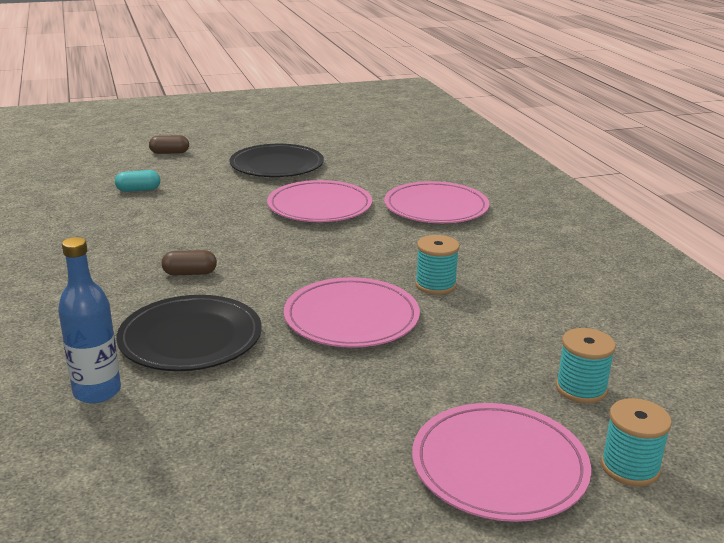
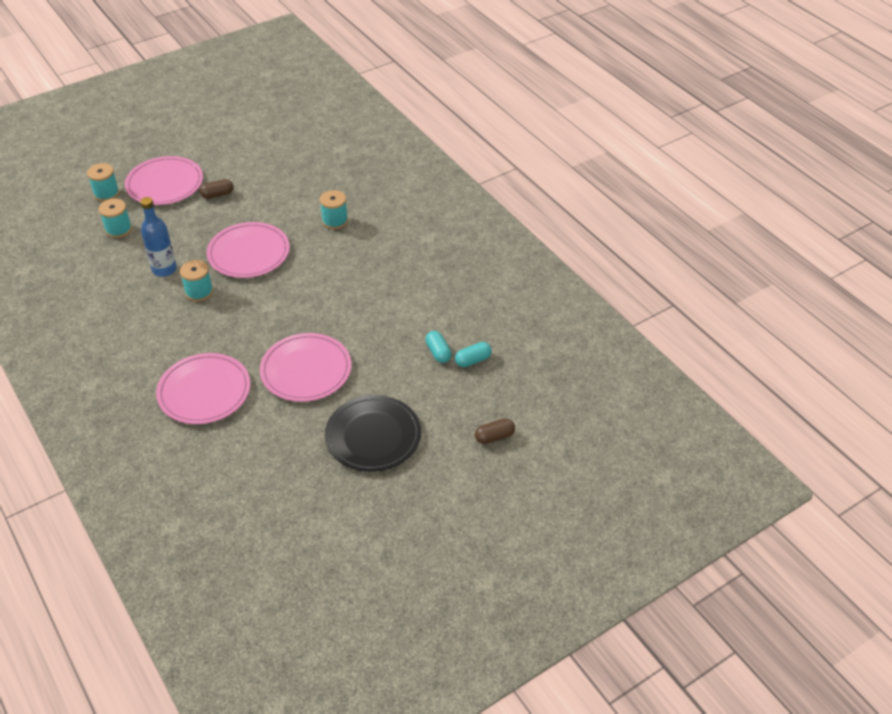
camera: 165 degrees right, 20 degrees up
(97, 391) = (361, 183): blue bottle -> blue bottle (164, 269)
(168, 199) = (438, 352): none -> turquoise capsule
(190, 273) = (366, 269): brown capsule -> brown capsule (217, 195)
(190, 338) = (335, 221): black plate -> turquoise spool

